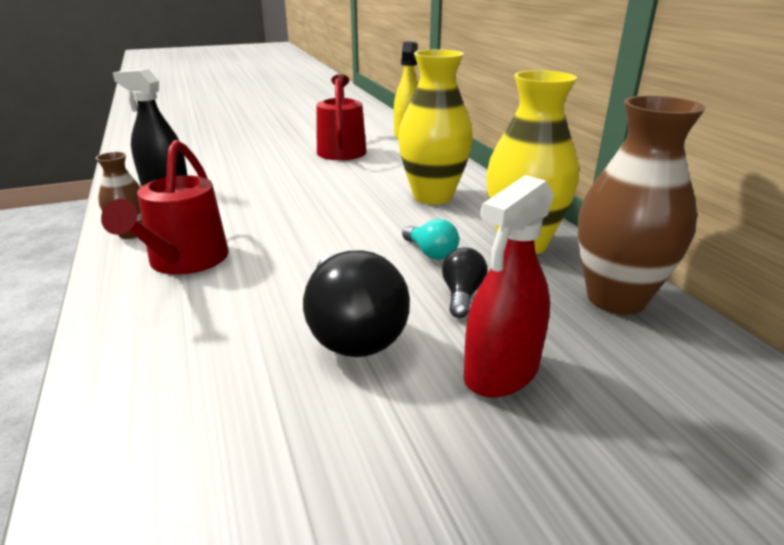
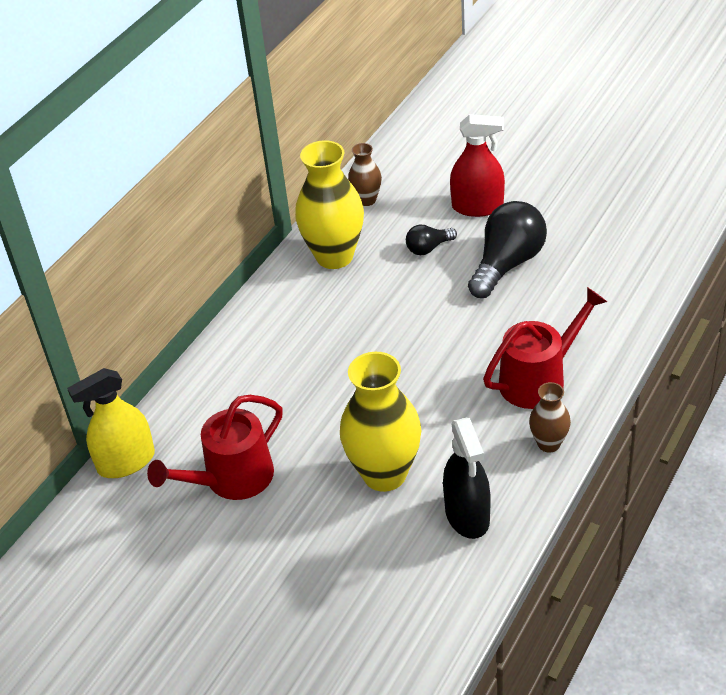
camera: 125 degrees left, 15 degrees up
(430, 253) = (394, 285): turquoise light bulb -> none
(433, 196) = (296, 338): yellow vase -> yellow vase (384, 474)
(616, 298) = (367, 200): brown vase -> brown vase, size x0.52

